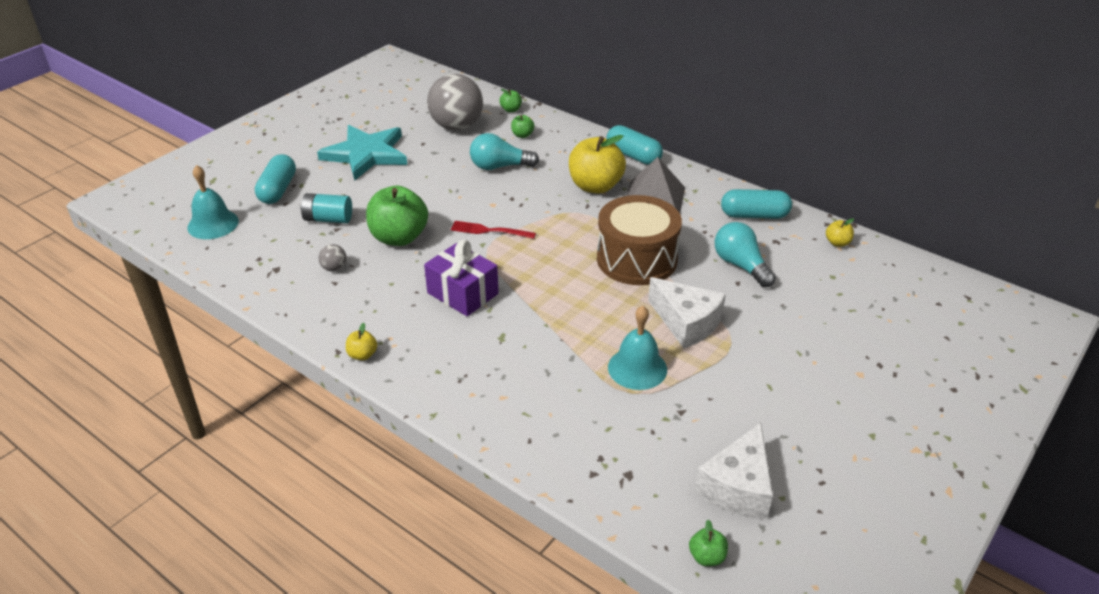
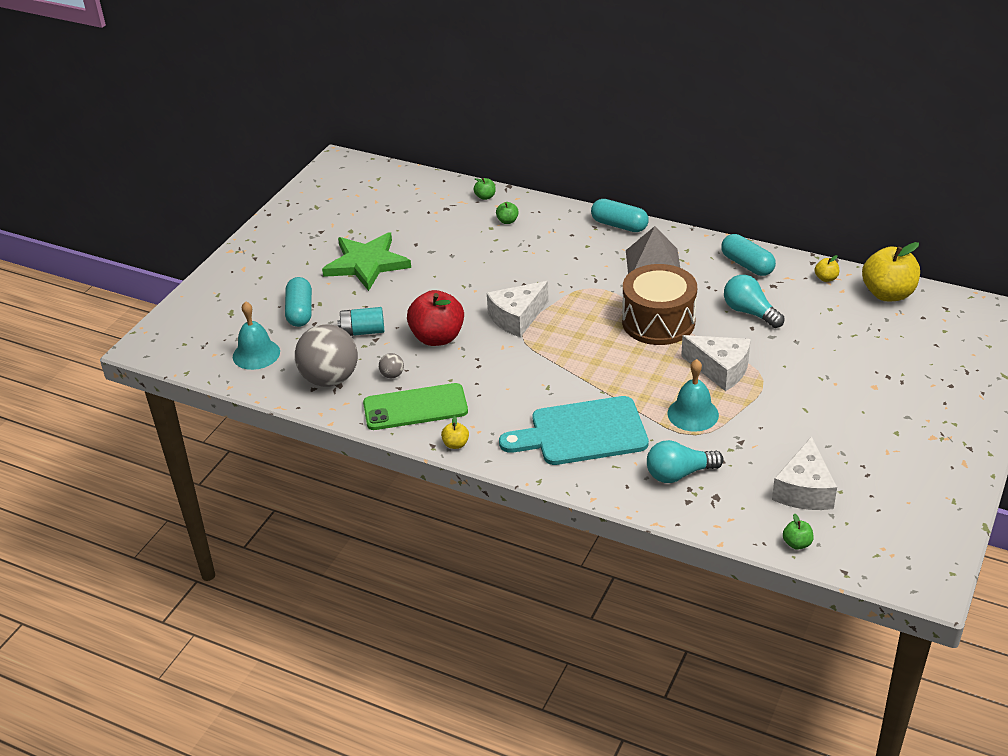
camera: 10 degrees left, 0 degrees up
(340, 307) = (415, 407): none -> green phone
(366, 154) = (366, 264): turquoise star -> green star
(399, 237) = (437, 338): green apple -> red apple
(456, 126) = (440, 222): grey ball -> grey ball (330, 379)
(463, 293) = (518, 377): purple gift -> none
(489, 231) = (517, 318): red fork -> white cheese
(499, 166) = (499, 255): turquoise light bulb -> turquoise light bulb (679, 474)
(505, 367) = (582, 432): none -> turquoise cutting board
(595, 186) = (596, 260): yellow apple -> yellow apple (888, 294)
(754, 215) = (747, 265): turquoise capsule -> turquoise capsule turned 60 degrees clockwise

